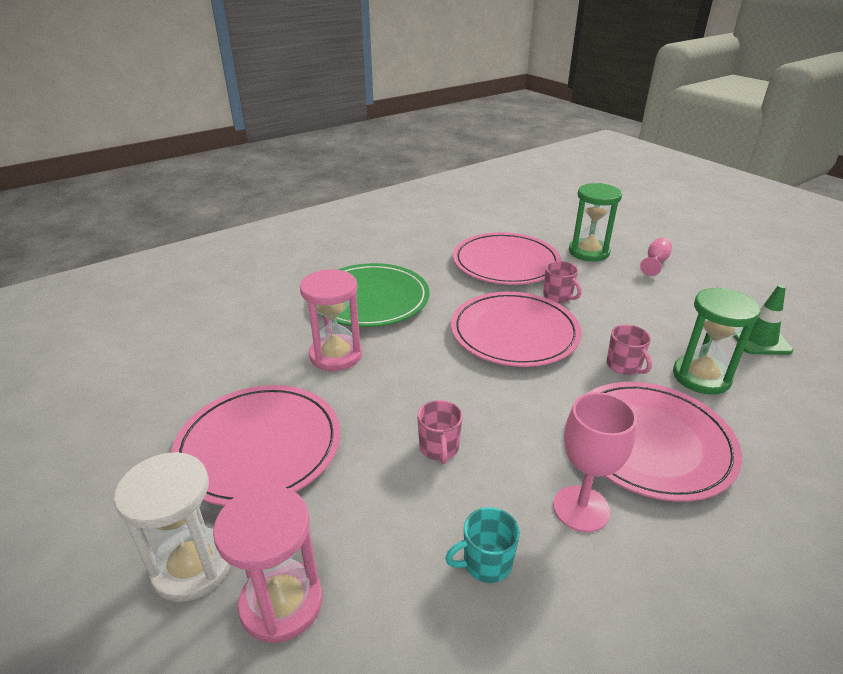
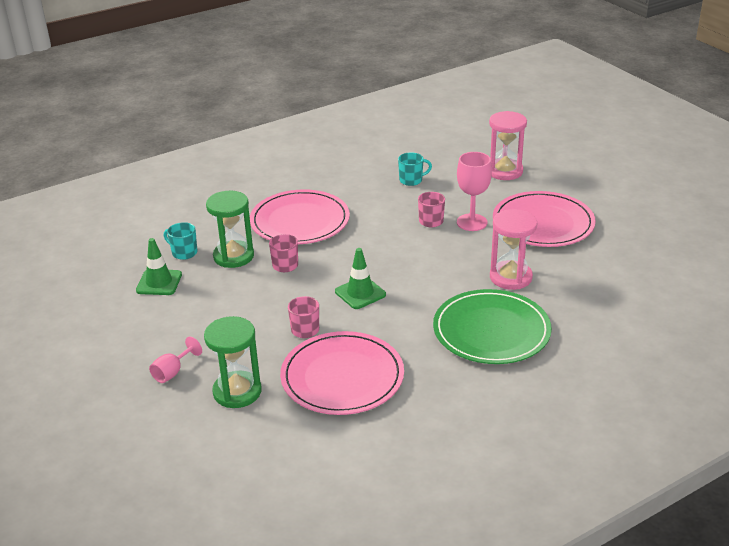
camera: 175 degrees left, 0 degrees up
(192, 566) = (552, 181): white hourglass -> none
(514, 332) = (360, 293): pink plate -> green traffic cone
(581, 508) = (357, 196): pink goblet -> pink goblet (472, 222)
(774, 381) = (184, 252): none -> turquoise mug

